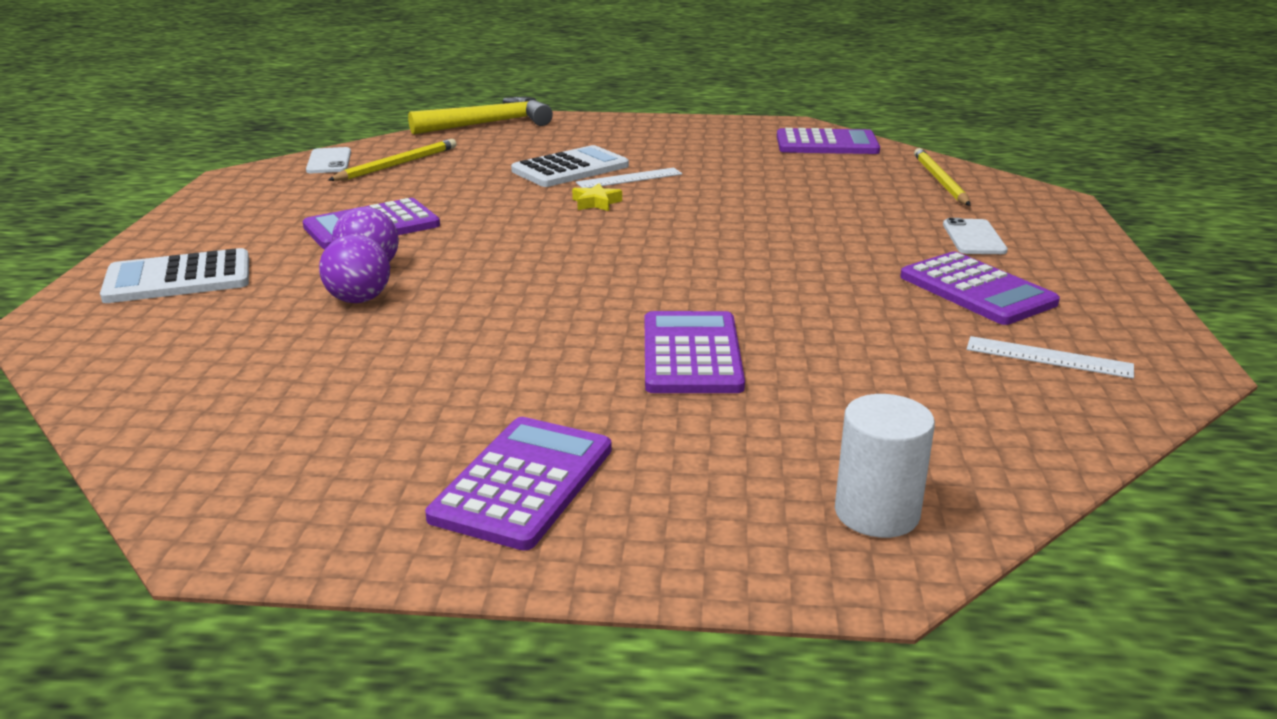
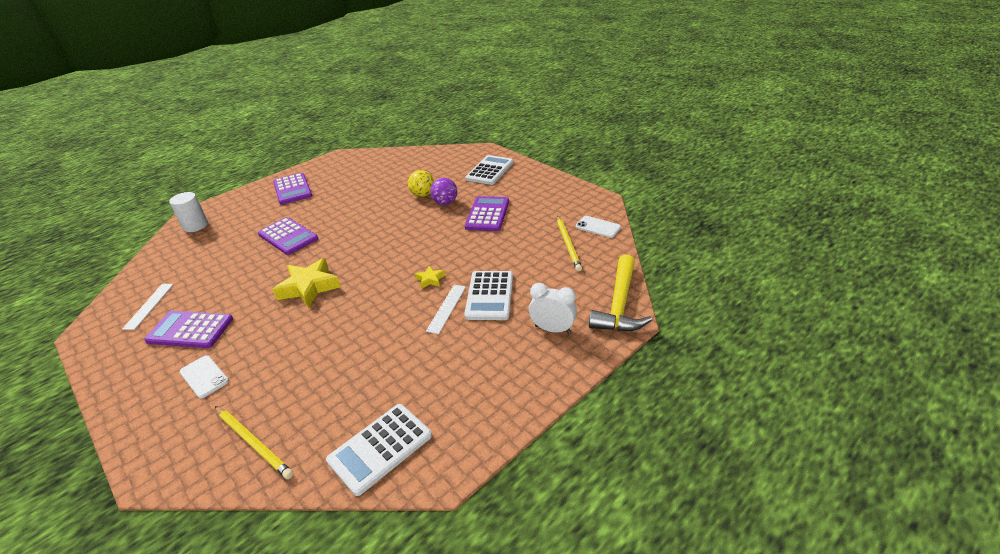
camera: 135 degrees right, 10 degrees up
(359, 300) = (423, 195): purple ball -> yellow ball
(574, 135) = (552, 329): none -> white clock
(753, 262) = (309, 287): none -> yellow star
(827, 144) = (380, 448): purple calculator -> white calculator
(1048, 357) = (149, 306): white ruler -> white ruler turned 60 degrees counterclockwise

